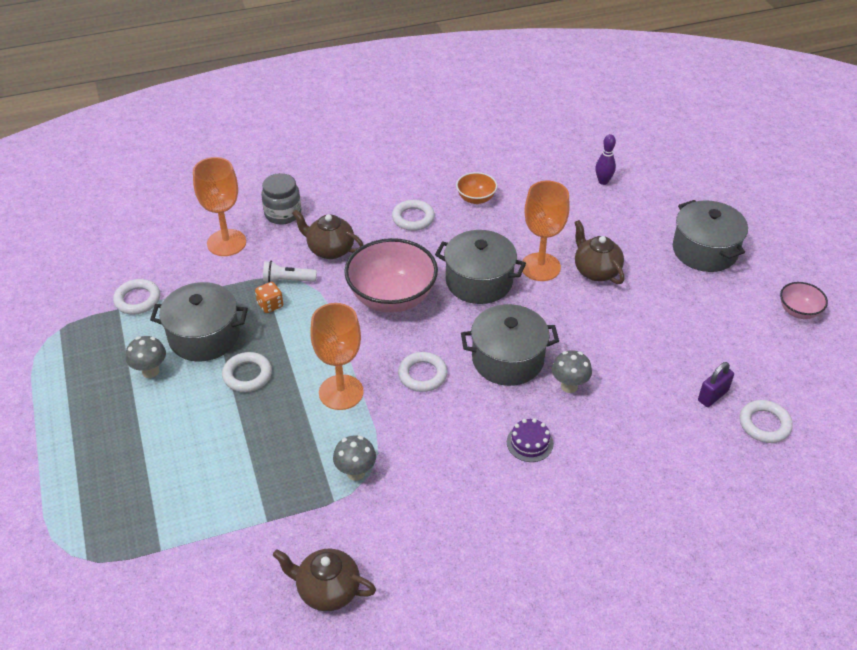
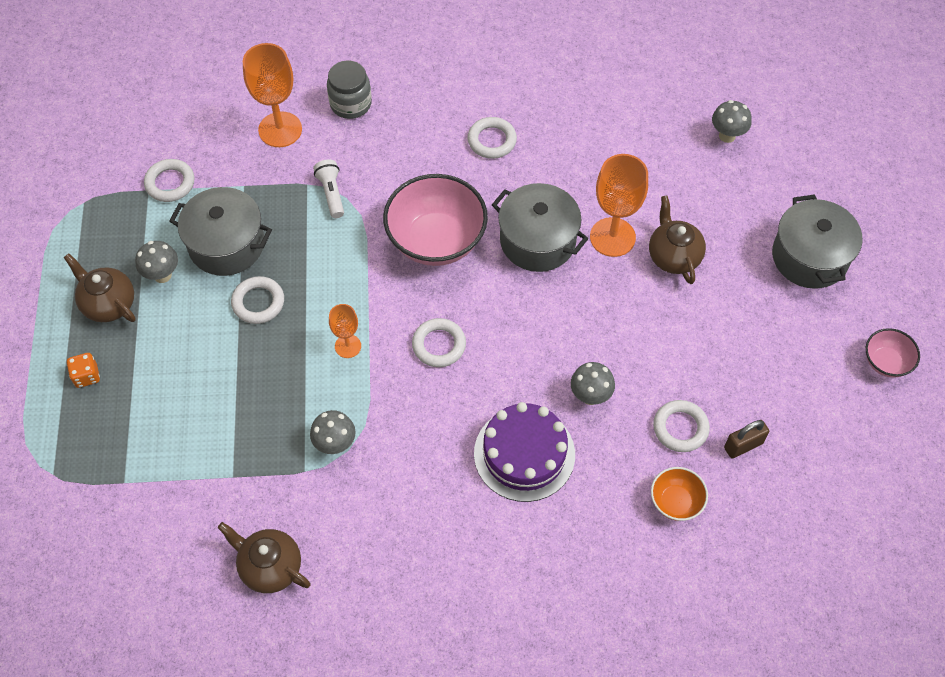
camera: 15 degrees right, 15 degrees up
(270, 305) = (305, 221): orange dice -> orange dice (87, 376)
(287, 280) = (331, 193): white flashlight -> white flashlight turned 60 degrees clockwise
(330, 249) = (388, 163): brown teapot -> brown teapot (108, 304)
(341, 392) = (348, 346): orange goblet -> orange goblet, size x0.55
(476, 198) = (571, 128): orange bowl -> orange bowl (675, 502)
(508, 359) = (535, 347): grey pot -> none
(529, 443) = (524, 454): purple cake -> purple cake, size x2.01
(603, 181) = (727, 135): purple bowling pin -> grey mushroom
(713, 396) = (743, 445): purple padlock -> brown padlock
(764, 424) = (786, 494): white ring -> white ring (680, 428)

